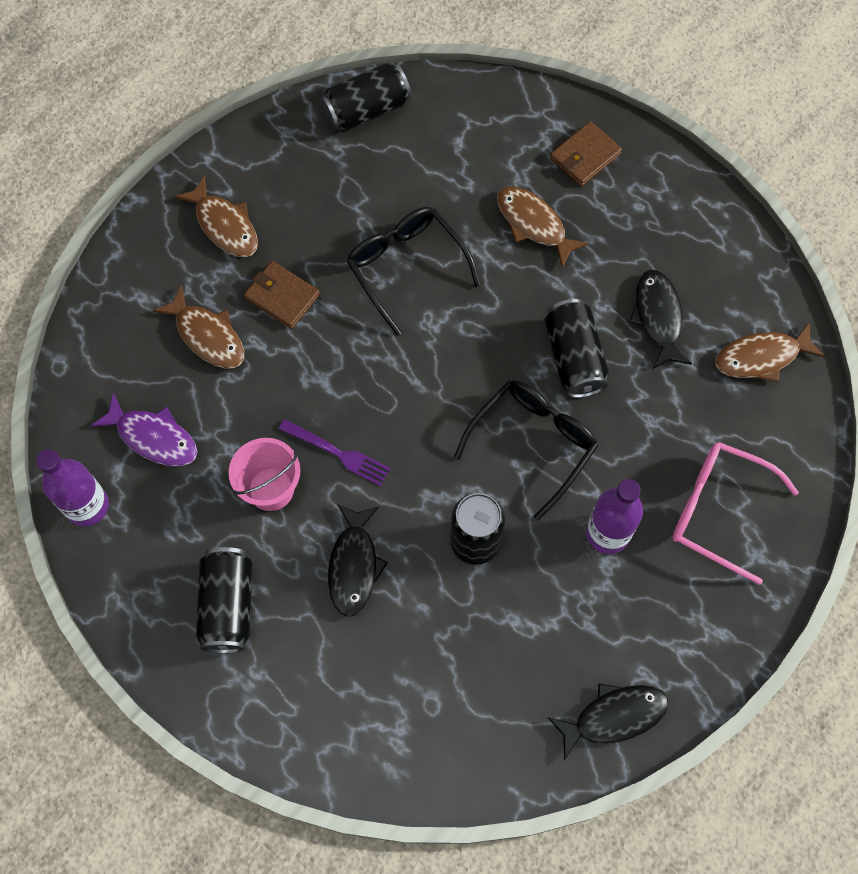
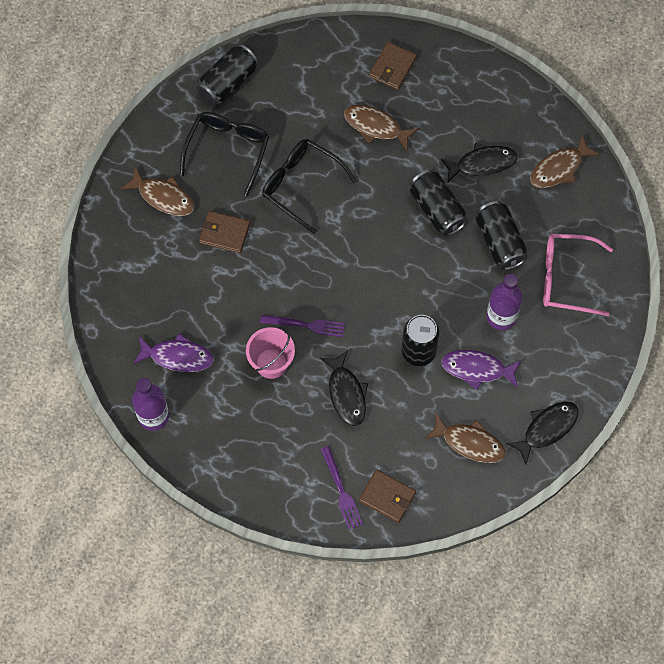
camera: 20 degrees left, 0 degrees up
(207, 336) = (185, 277): brown fish -> brown fish (469, 442)
(228, 605) = (275, 447): black can -> black can (500, 242)
(292, 702) = (341, 491): none -> purple fork
(352, 734) = (387, 497): none -> brown wallet
(532, 444) = (431, 276): black glasses -> black glasses (227, 151)
(547, 595) = (477, 369): none -> purple fish
(658, 317) = (482, 164): black fish -> black fish turned 105 degrees clockwise

